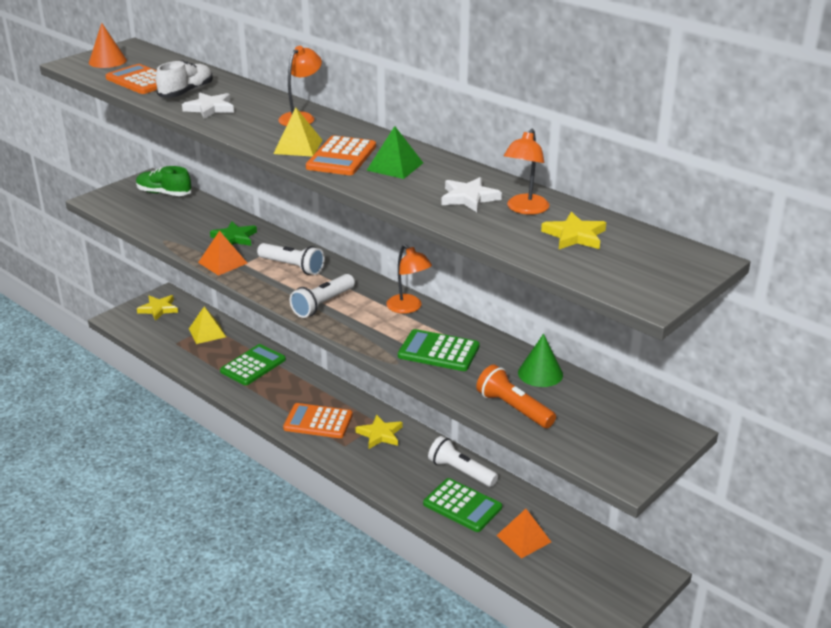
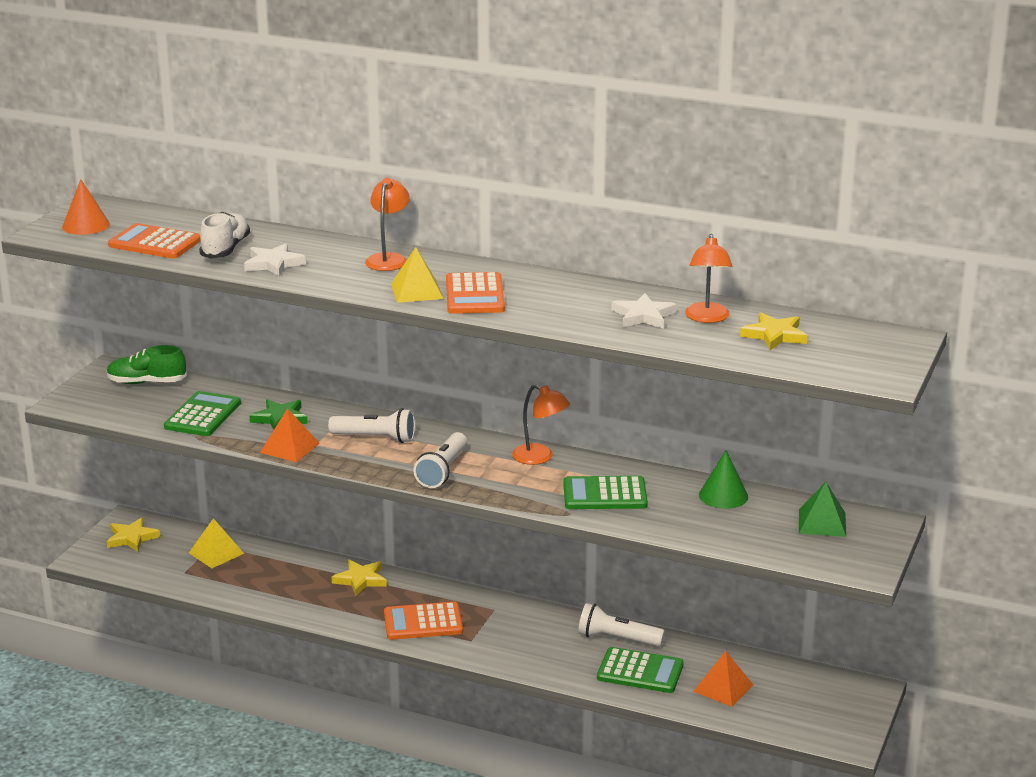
camera: 20 degrees left, 5 degrees down
(253, 365) = (301, 578): green calculator -> green calculator (202, 415)
(380, 434) = (503, 620): yellow star -> yellow star (361, 580)
(395, 166) = (540, 296): green pyramid -> green pyramid (822, 523)
(514, 408) = (720, 533): orange flashlight -> none

